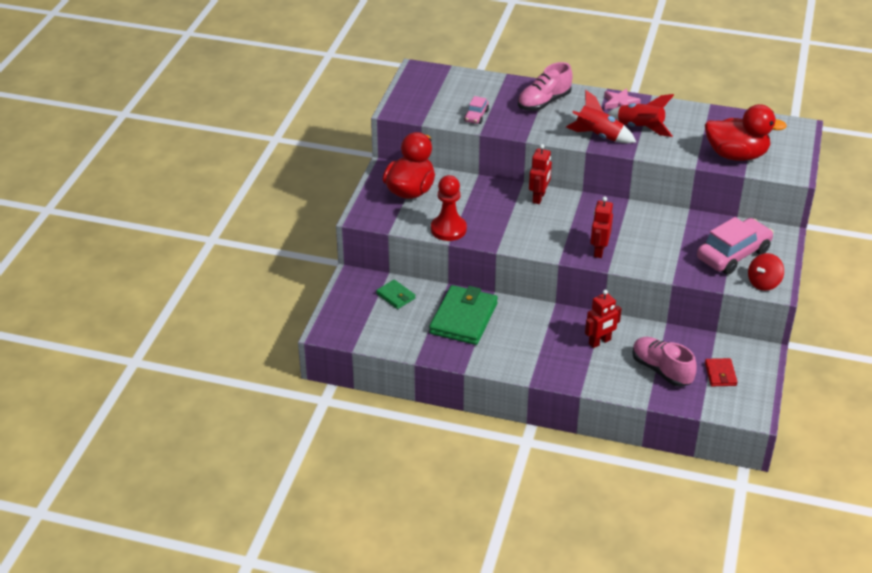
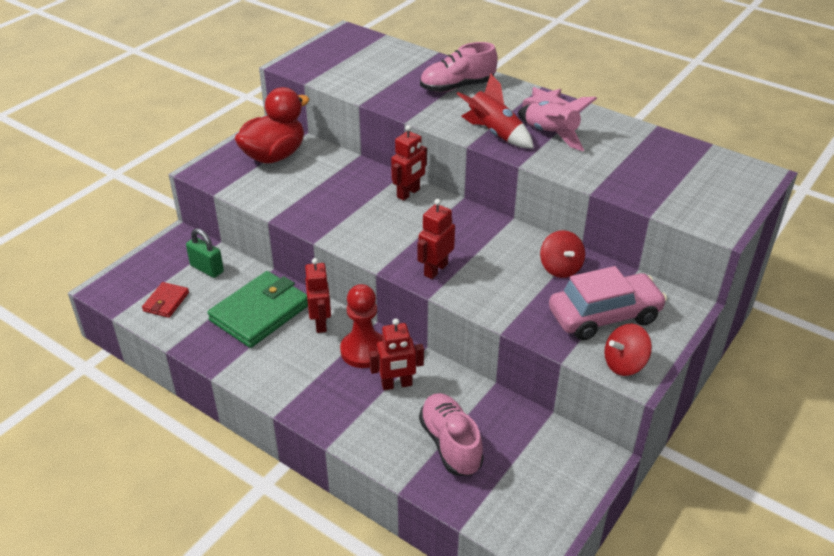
camera: 20 degrees right, 0 degrees up
(395, 296) = (207, 269): green wallet -> green padlock
(448, 229) = (281, 205): red pawn -> red pawn (364, 351)
(476, 116) = (370, 86): pink car -> none
(515, 314) = (321, 323): none -> red robot
(640, 128) = (551, 134): red rocket -> pink rocket
(684, 228) = (560, 268): none -> red spinning top
(720, 374) = (525, 472): red wallet -> red wallet (166, 302)
(736, 155) = (654, 189): red duck -> none

